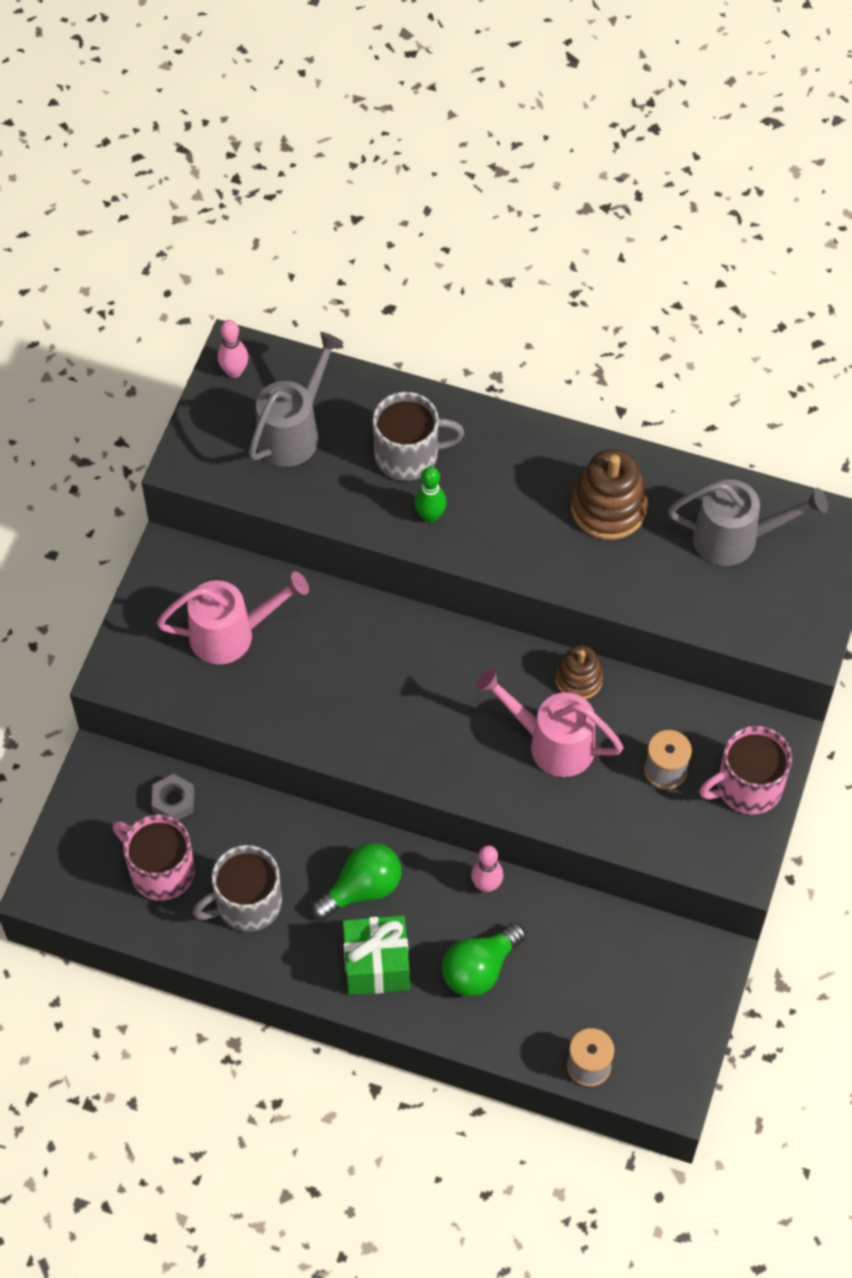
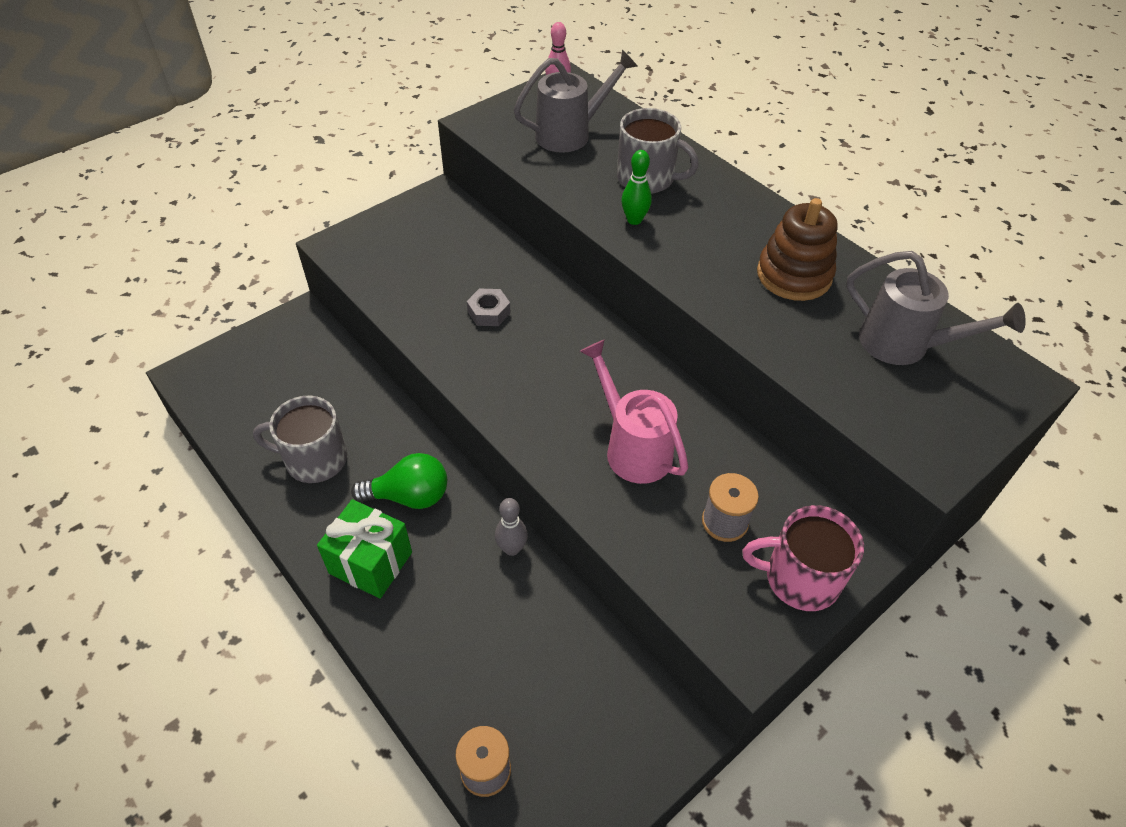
camera: 30 degrees right, 10 degrees down
(160, 870) = (276, 403): pink mug -> none
(173, 801) = (327, 364): grey nut -> grey nut (489, 312)
(231, 634) = (438, 257): pink watering can -> none
(479, 969) = (453, 616): green light bulb -> none
(486, 885) = (512, 548): pink bowling pin -> grey bowling pin
(579, 679) = (691, 410): brown stacking toy -> none

